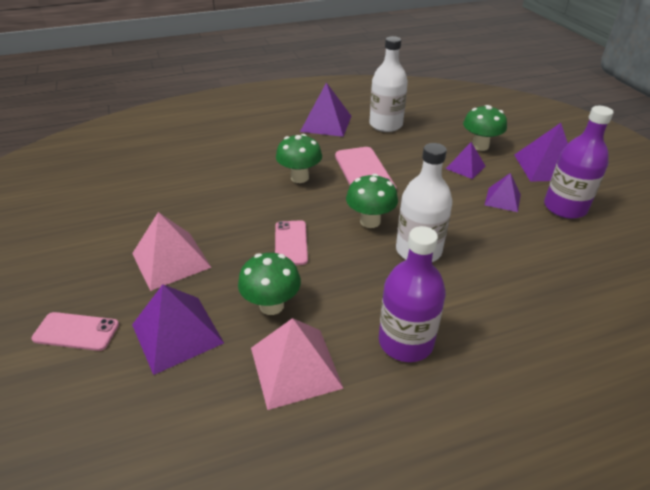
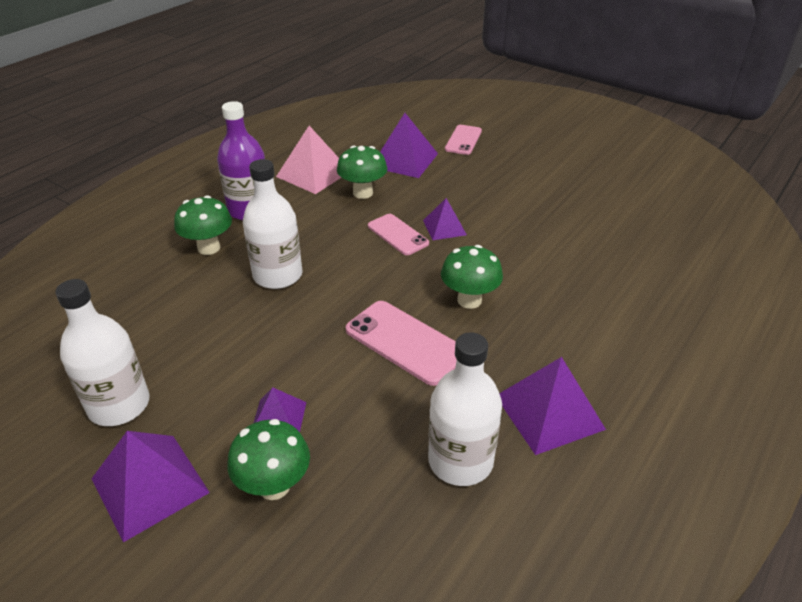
camera: 145 degrees right, 0 degrees up
(76, 331) = (463, 140): pink phone -> pink phone turned 45 degrees counterclockwise
(171, 260) = (471, 188): pink pyramid -> none
(370, 221) = (345, 283): green mushroom -> green mushroom (209, 248)
(502, 199) = (207, 381): purple pyramid -> purple pyramid (444, 227)
(565, 207) = (119, 405): purple bottle -> white bottle

